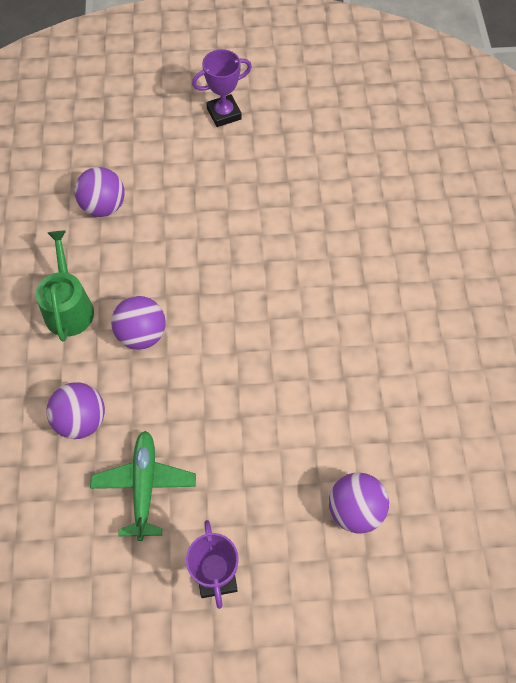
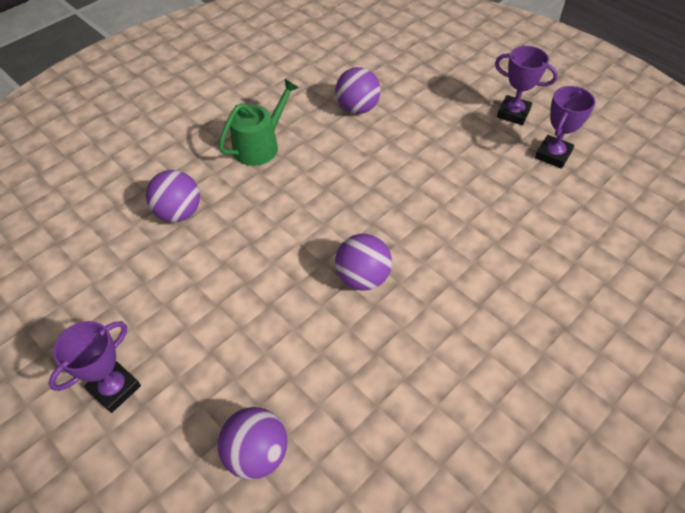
camera: 50 degrees right, 10 degrees down
(142, 334) = (279, 197): purple ball -> purple ball (362, 278)
(144, 485) = (157, 285): green plane -> none
(287, 128) = (553, 155): none -> purple trophy

